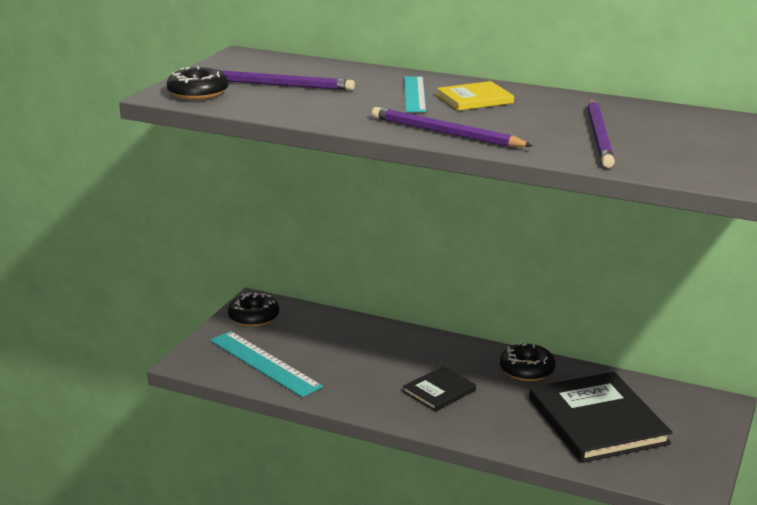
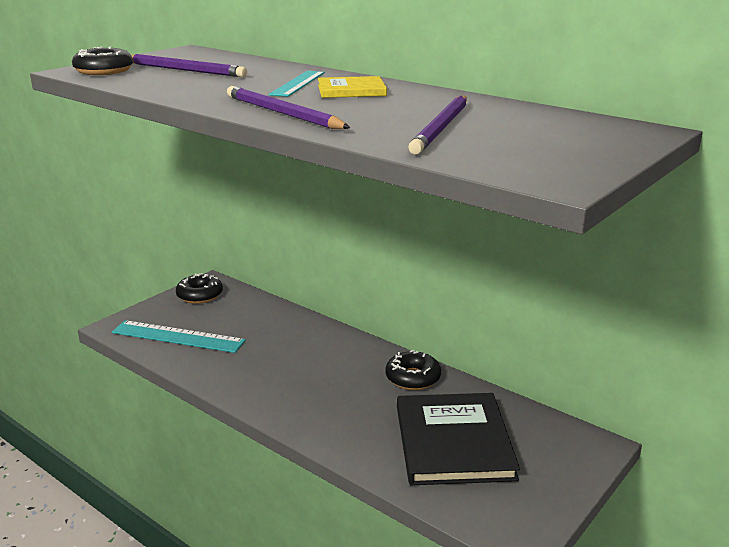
camera: 15 degrees right, 0 degrees up
(264, 363) = (178, 337): turquoise ruler -> turquoise ruler turned 45 degrees counterclockwise
(439, 391) = (315, 386): black book -> none

